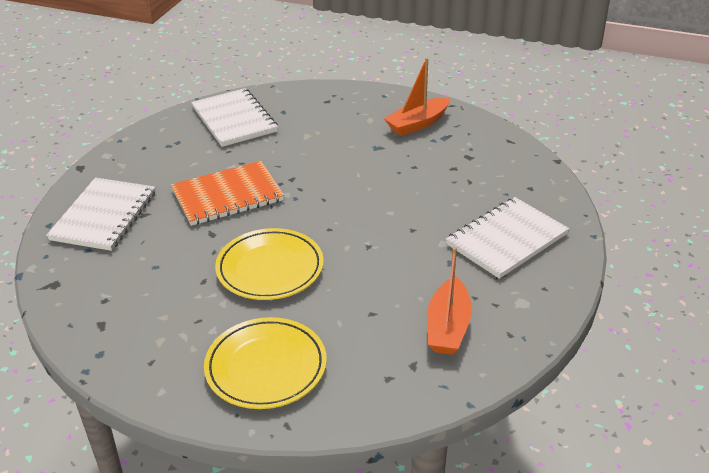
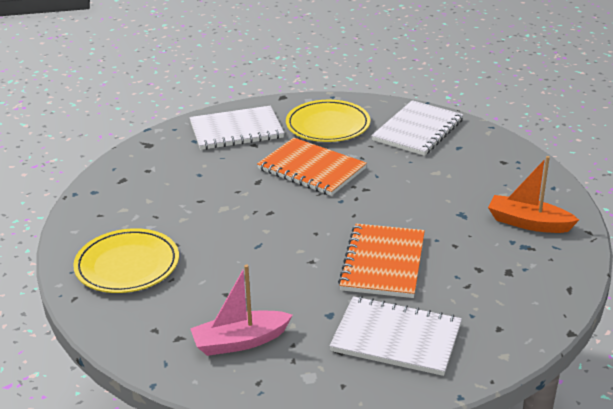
camera: 60 degrees right, 5 degrees down
(270, 268) = (239, 224): yellow plate -> yellow plate (328, 125)
(405, 209) = (383, 263): none -> orange notebook
(448, 327) = (240, 341): orange boat -> pink boat

